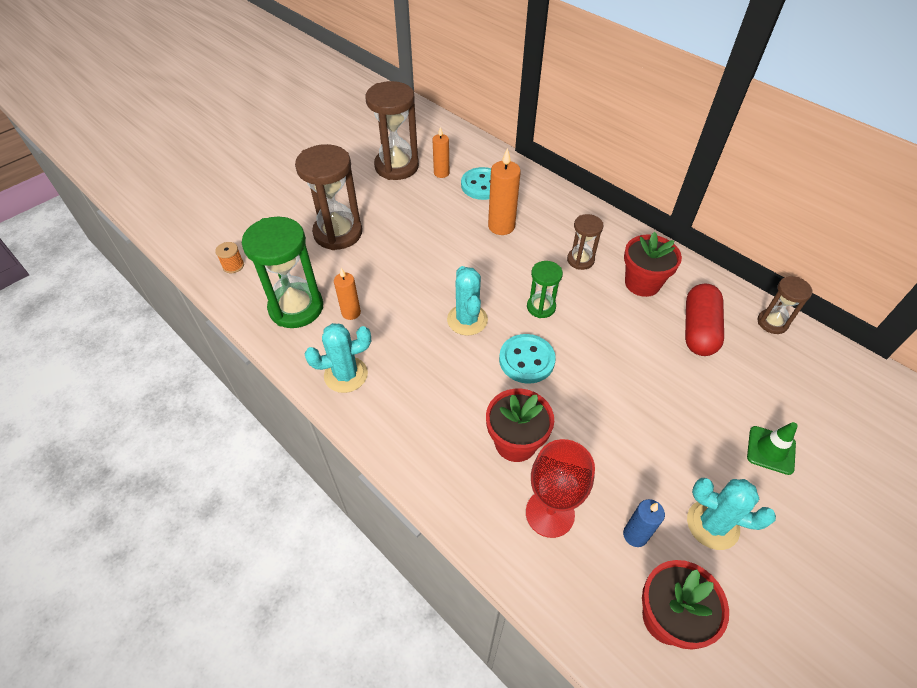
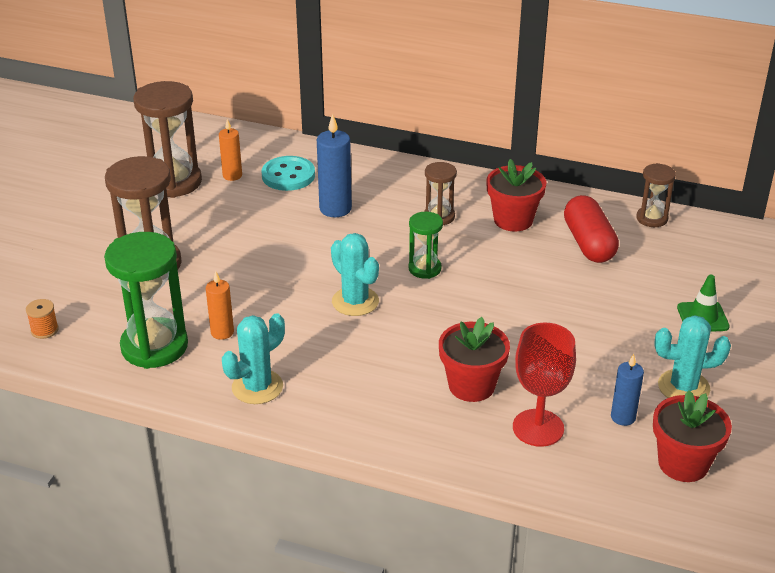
camera: 25 degrees left, 15 degrees down
(501, 226) = (335, 209): orange candle -> blue candle
(526, 360) = (439, 317): turquoise button -> none

